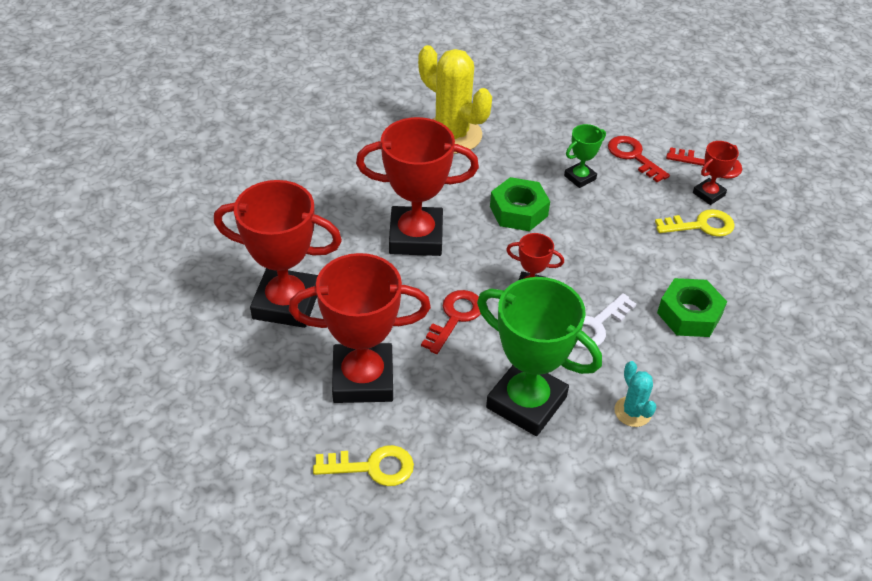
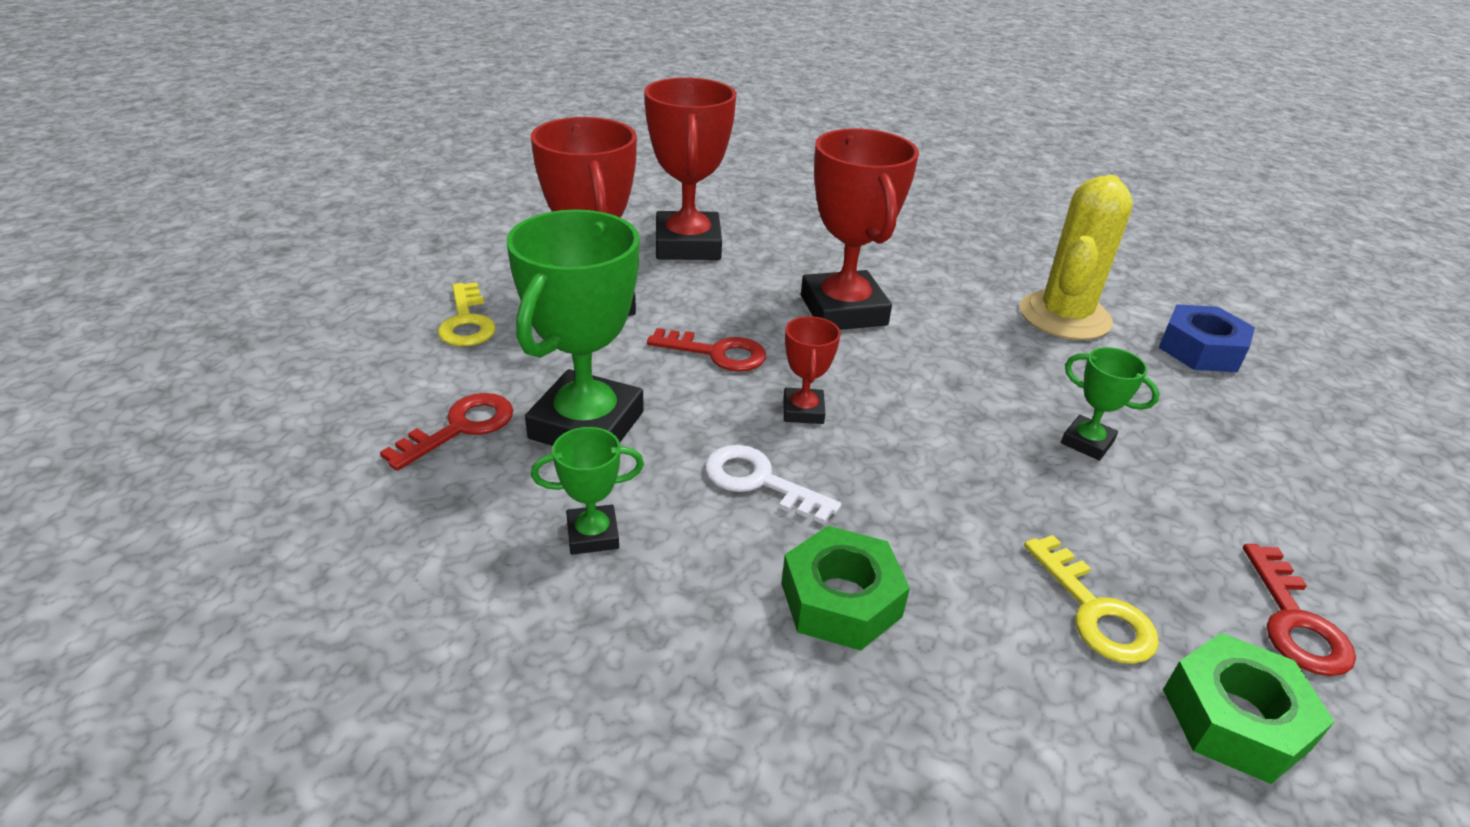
camera: 75 degrees right, 10 degrees down
(502, 95) = (1200, 350): none -> blue nut
(518, 211) = (956, 387): green nut -> green nut (1235, 718)
(632, 412) = (592, 535): turquoise cactus -> green trophy
(633, 156) = (1205, 504): red key -> red key (460, 428)
(708, 194) = (1199, 620): red trophy -> none

